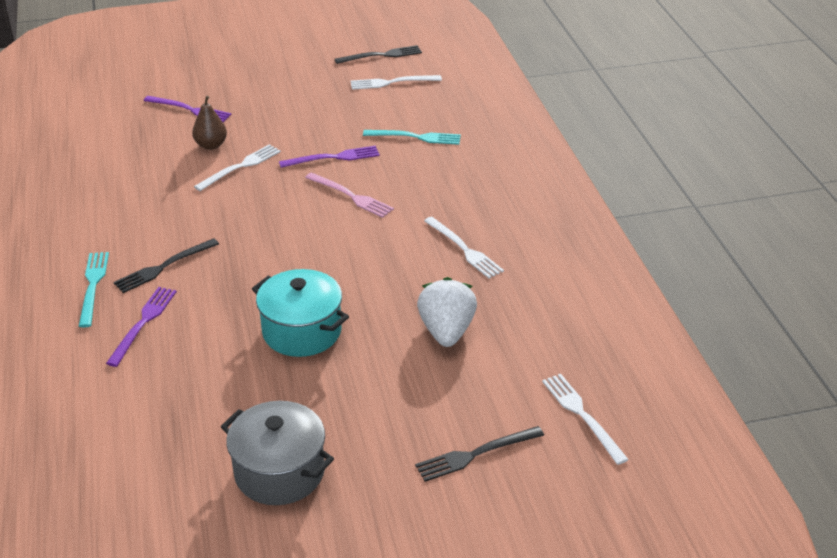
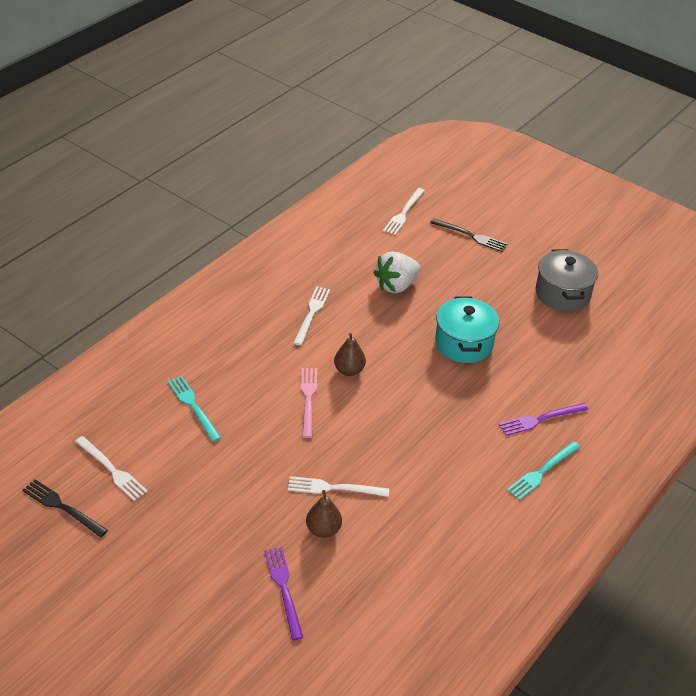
camera: 130 degrees left, 5 degrees up
(164, 267) = (485, 448): black fork -> none
(333, 158) = (268, 439): purple fork -> none
(358, 235) = (349, 370): none -> brown pear

